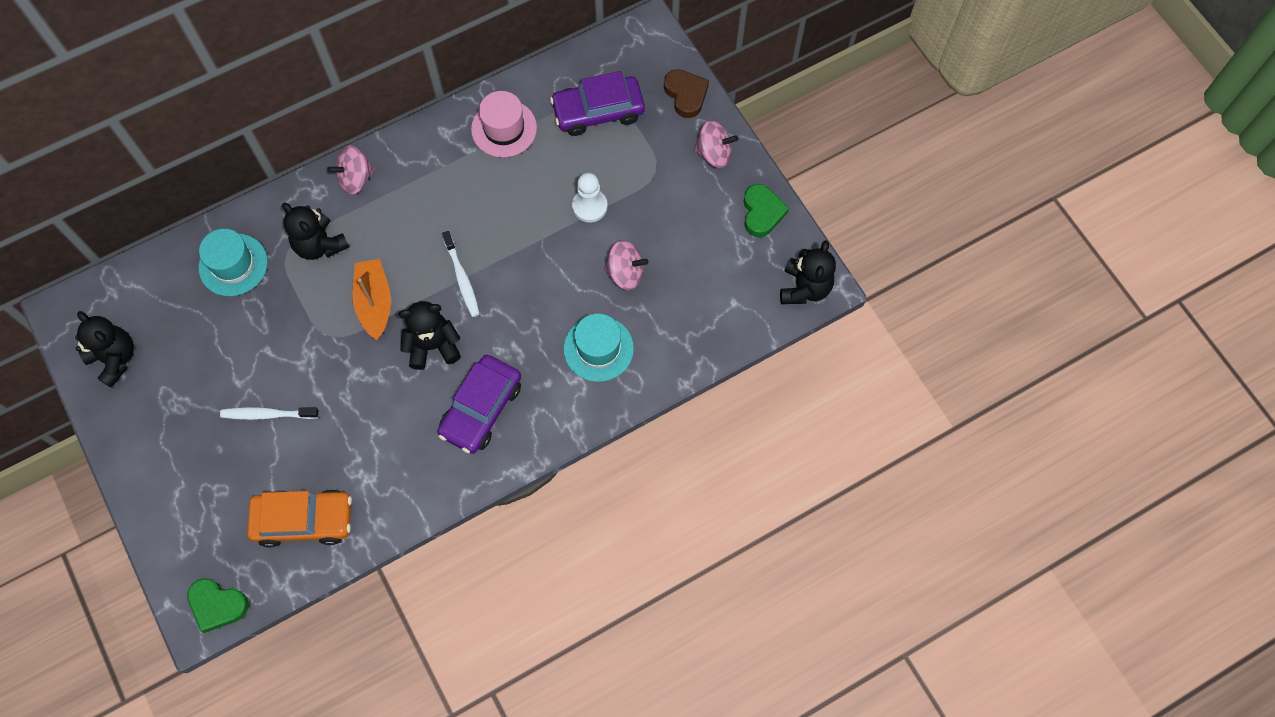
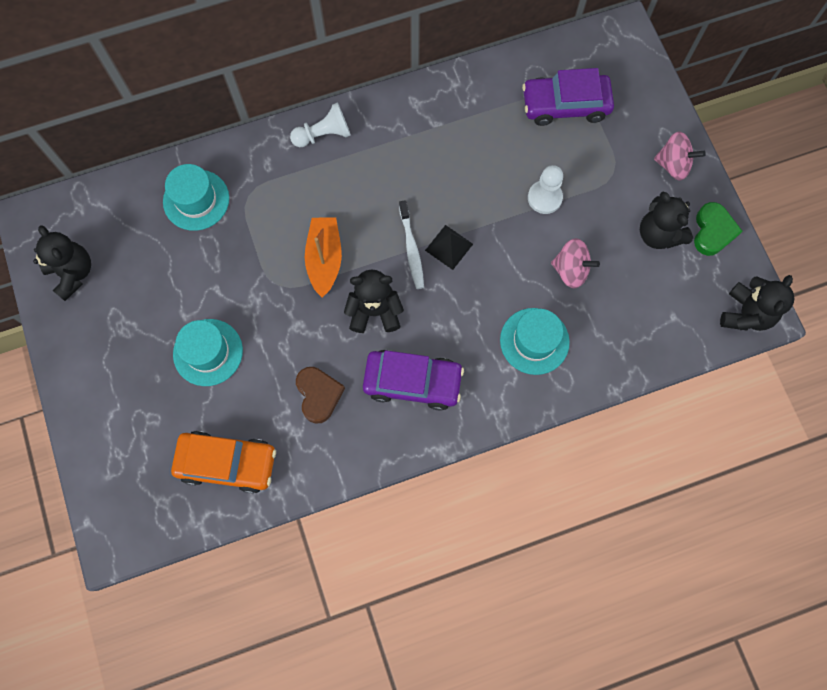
camera: 10 degrees right, 5 degrees up
(217, 605) = (133, 532): green heart -> none
(268, 414) = (208, 352): white toothbrush -> turquoise hat
(320, 245) = (280, 194): black teddy bear -> black teddy bear (658, 234)
(356, 179) = (323, 134): pink spinning top -> white pawn
(481, 409) = (412, 382): purple car -> purple car turned 120 degrees counterclockwise
(499, 270) = (449, 247): none -> black pyramid
(504, 128) = (472, 107): pink hat -> none
(686, 95) = (653, 102): brown heart -> brown heart (318, 395)

